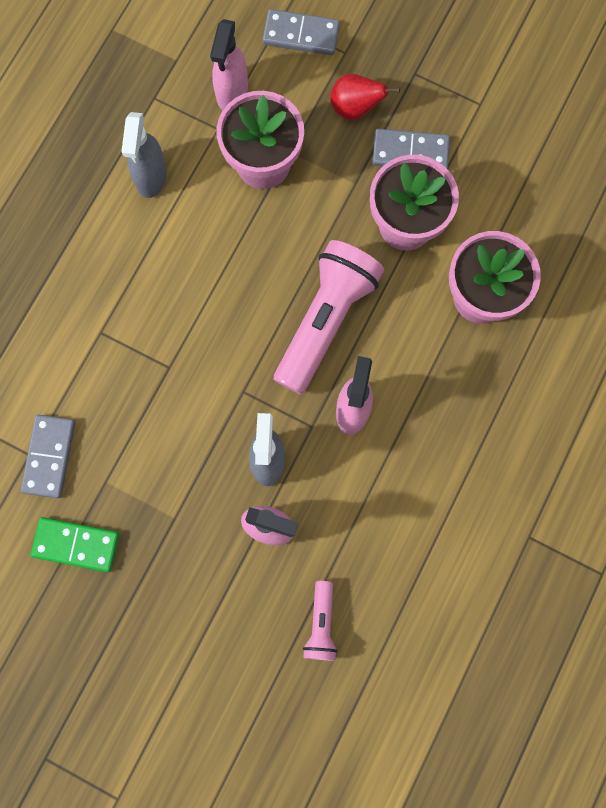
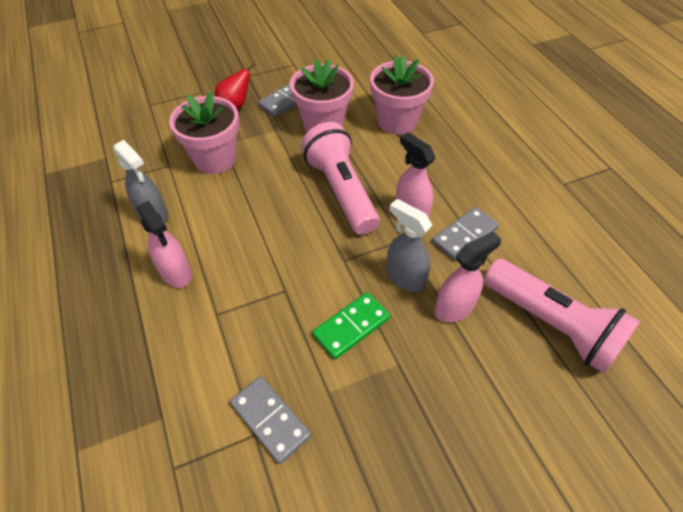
camera: 50 degrees left, 25 degrees down
(76, 544) = (360, 453): green domino -> green domino (351, 326)
(232, 92) = (158, 146): pink spray bottle -> pink spray bottle (176, 273)
(301, 35) = (168, 101): grey domino -> grey domino (465, 235)
(321, 624) = (552, 324): pink flashlight -> pink flashlight, size x2.05

